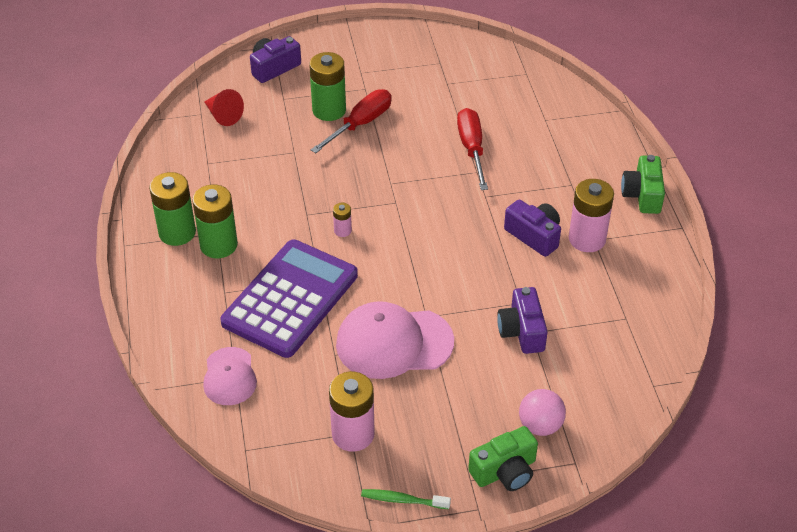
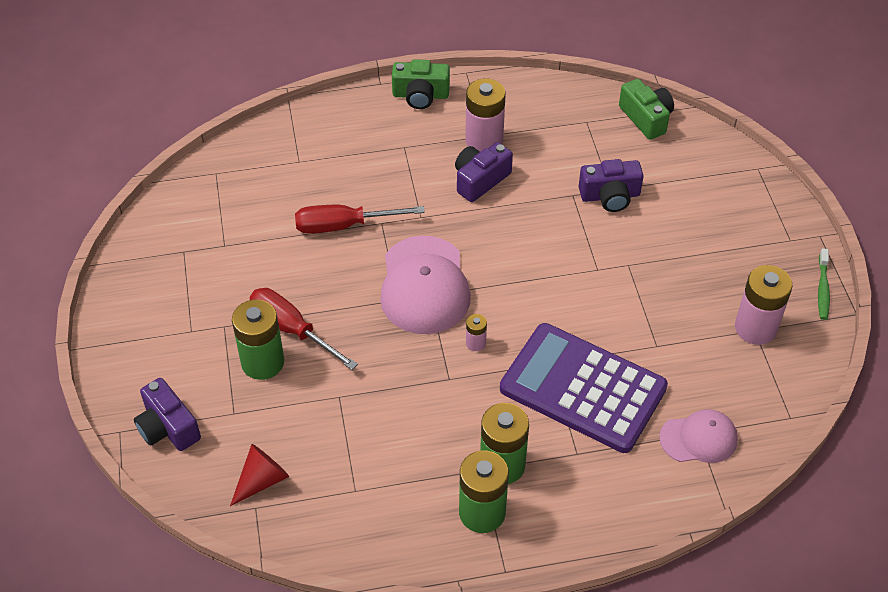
camera: 90 degrees left, 5 degrees up
(394, 343) = (636, 296): pink cap -> pink cap (424, 285)
(505, 471) = (776, 215): green camera -> green camera (646, 118)
(540, 425) = (721, 189): pink ball -> none

